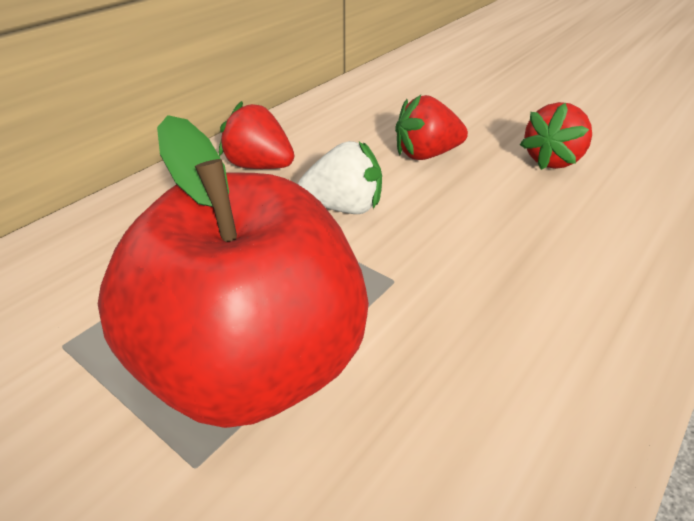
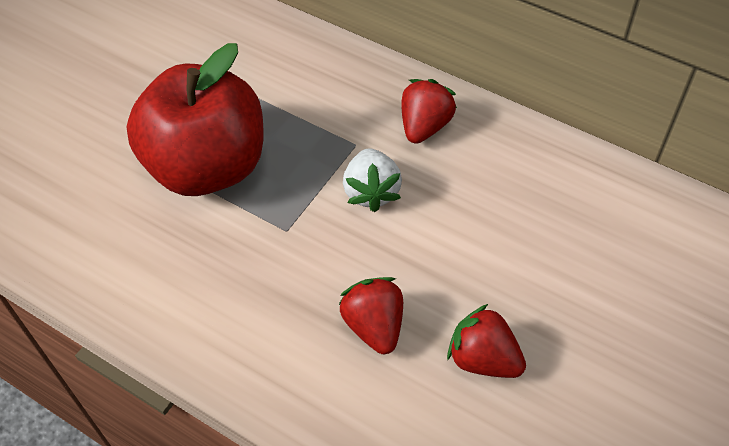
camera: 85 degrees right, 15 degrees up
(426, 155) = (471, 247): red strawberry -> red strawberry (374, 326)

